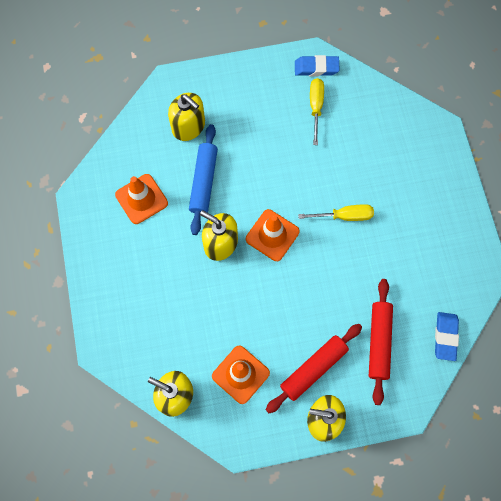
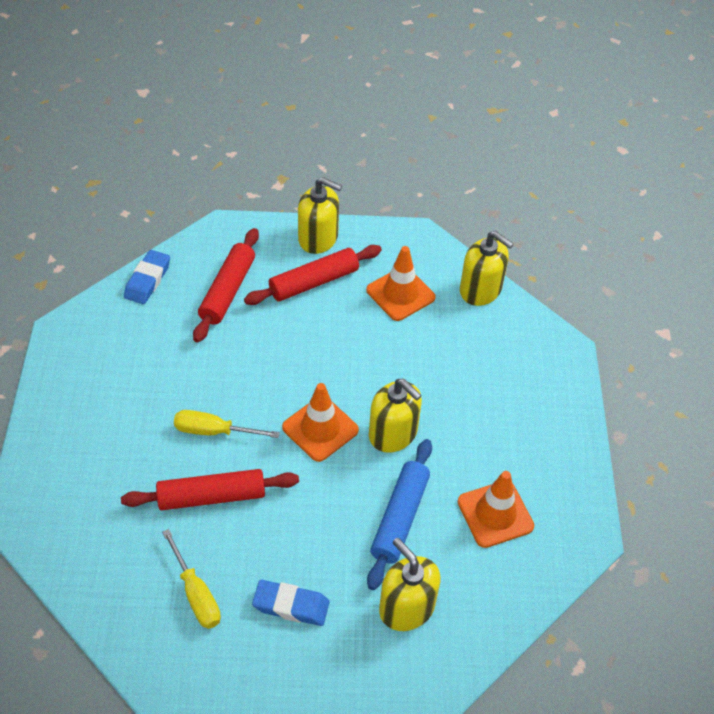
camera: 170 degrees left, 20 degrees down
(315, 107) = (196, 594): yellow screwdriver -> yellow screwdriver turned 45 degrees counterclockwise
(316, 68) = (170, 661): blue eraser -> blue eraser (291, 605)
(329, 169) = (211, 496): none -> red rolling pin

